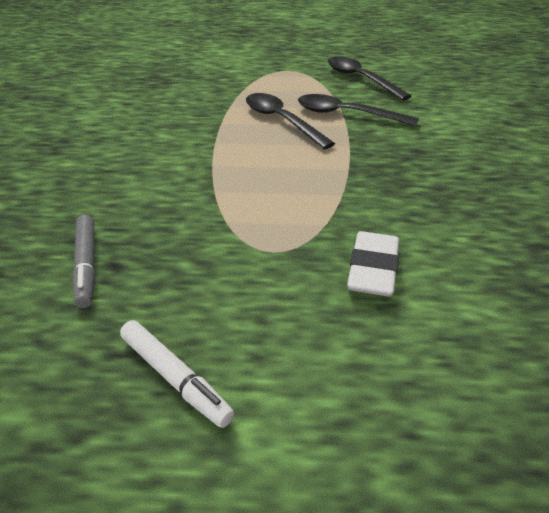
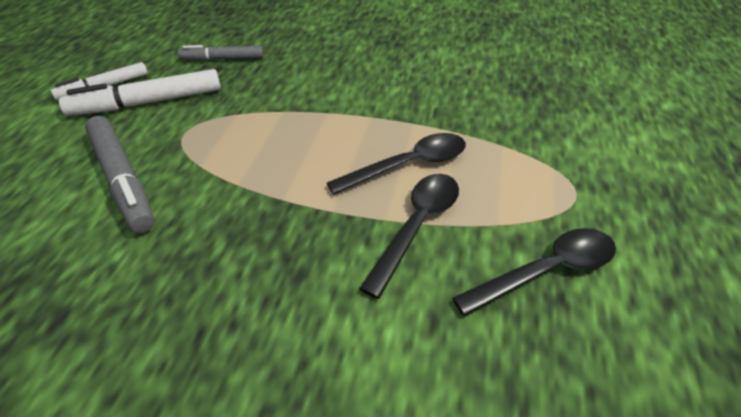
camera: 100 degrees right, 5 degrees up
(215, 305) = (147, 103): none -> white marker
(372, 270) = (123, 180): white eraser -> grey marker

